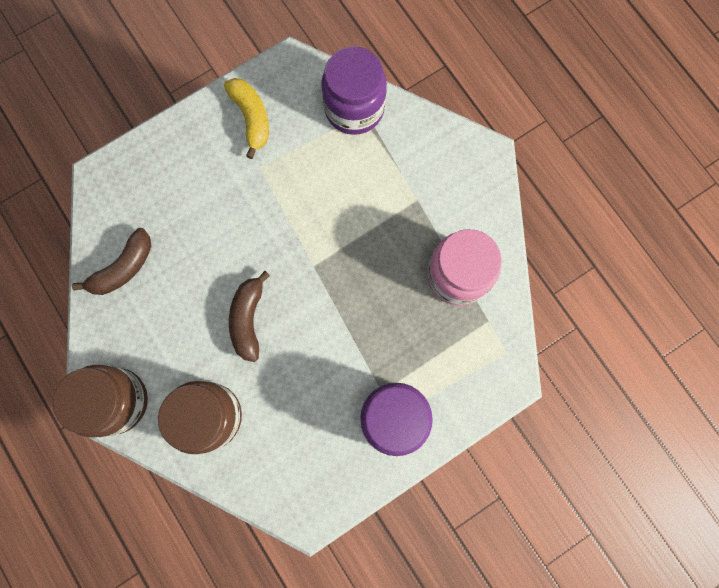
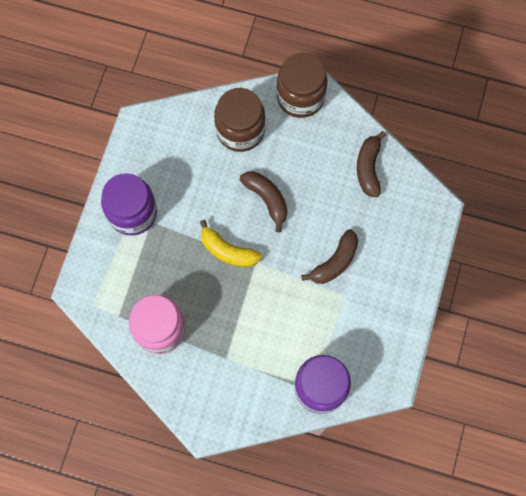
camera: 140 degrees right, 5 degrees down
(241, 205) = (334, 262): none -> brown banana
(251, 118) = (381, 323): yellow banana -> yellow banana (227, 251)

